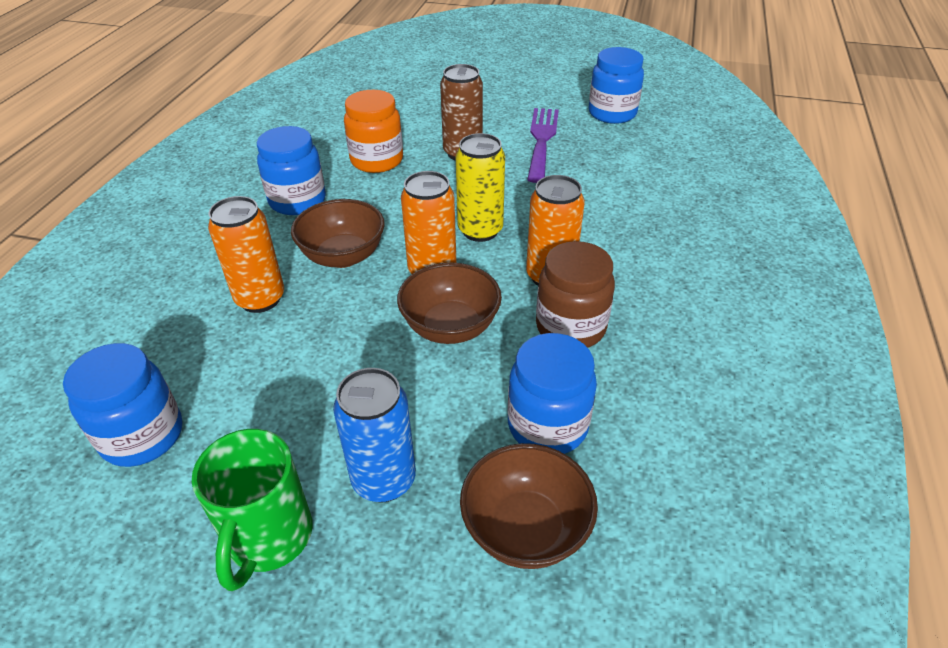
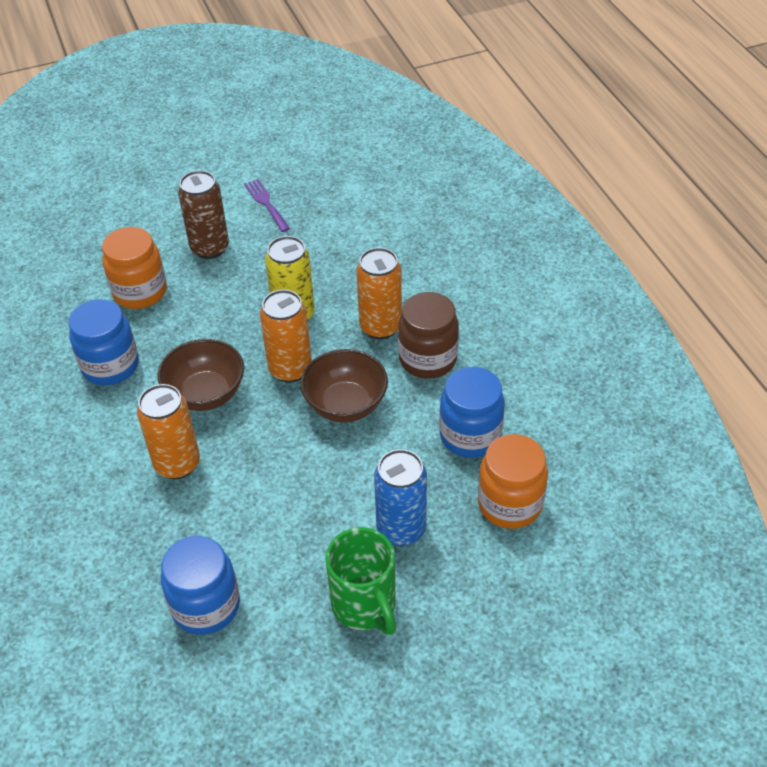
camera: 35 degrees left, 5 degrees up
(525, 529) = (509, 504): brown bowl -> orange jar
(541, 140) = (266, 203): purple fork -> purple fork, size x0.62
(612, 113) = (301, 147): blue jar -> none

